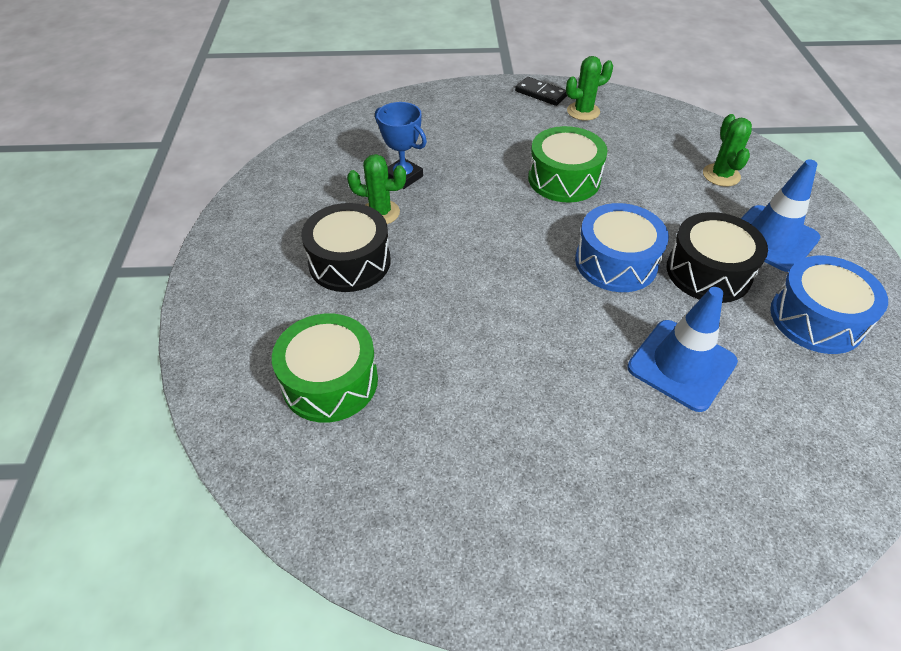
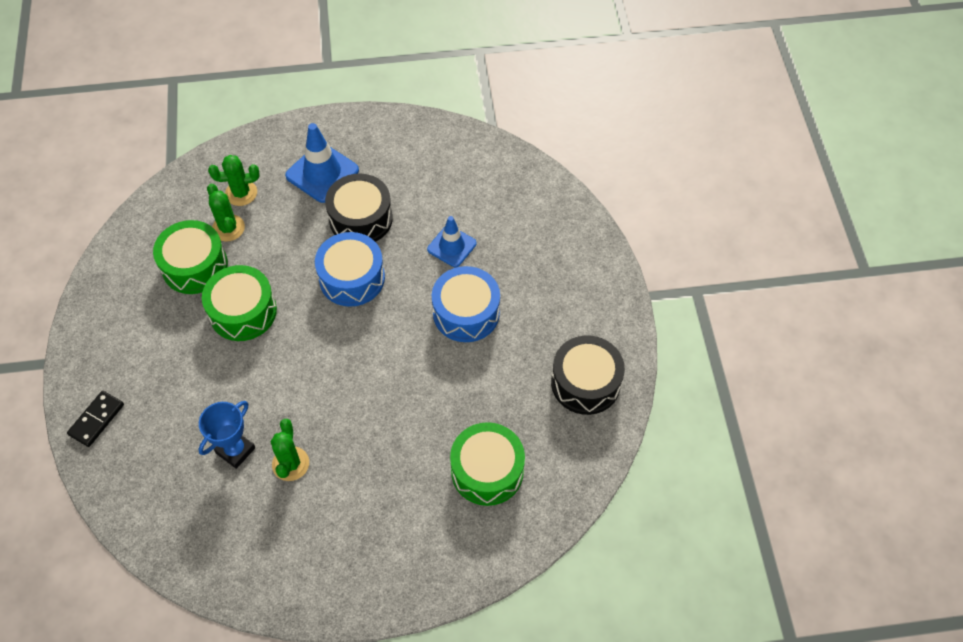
camera: 95 degrees left, 10 degrees up
(349, 262) = (358, 479): black drum -> black drum (585, 383)
(541, 93) = (92, 330): black domino -> black domino (96, 420)
(583, 111) = (131, 292): green cactus -> green cactus (228, 228)
(618, 147) = (195, 266): none -> green drum
(681, 365) = (452, 246): blue traffic cone -> blue traffic cone, size x0.66
(816, 319) = (404, 163): blue drum -> blue drum (466, 313)

